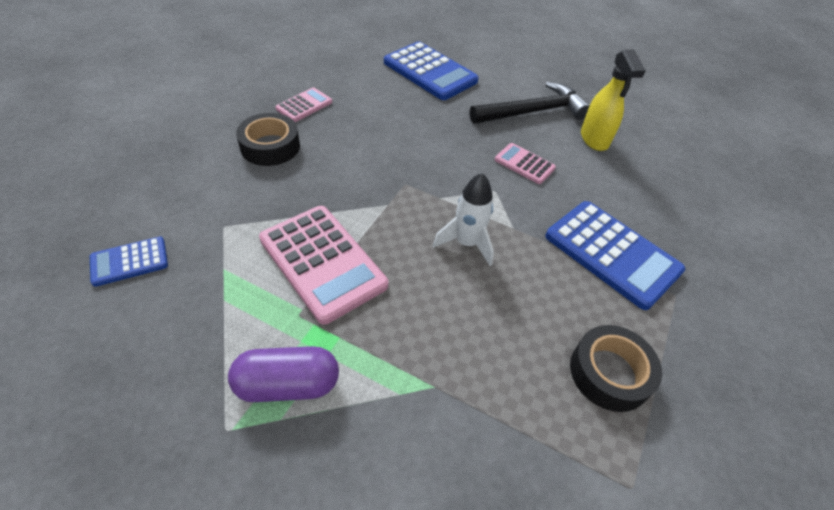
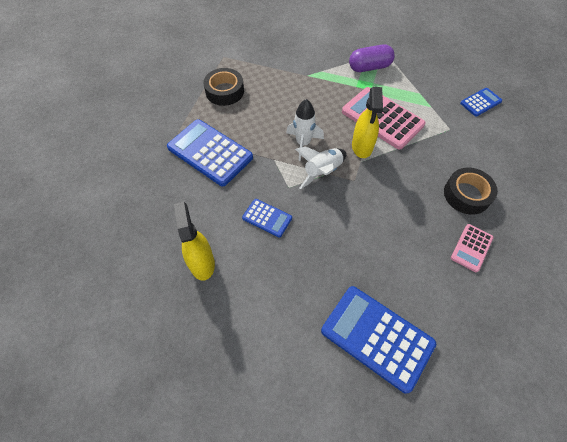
camera: 175 degrees right, 10 degrees up
(377, 223) = (362, 146): none -> yellow spray bottle
(445, 200) = (322, 172): none -> white rocket
(524, 164) = (267, 218): pink calculator -> blue calculator
(533, 112) = (259, 290): black hammer -> none

